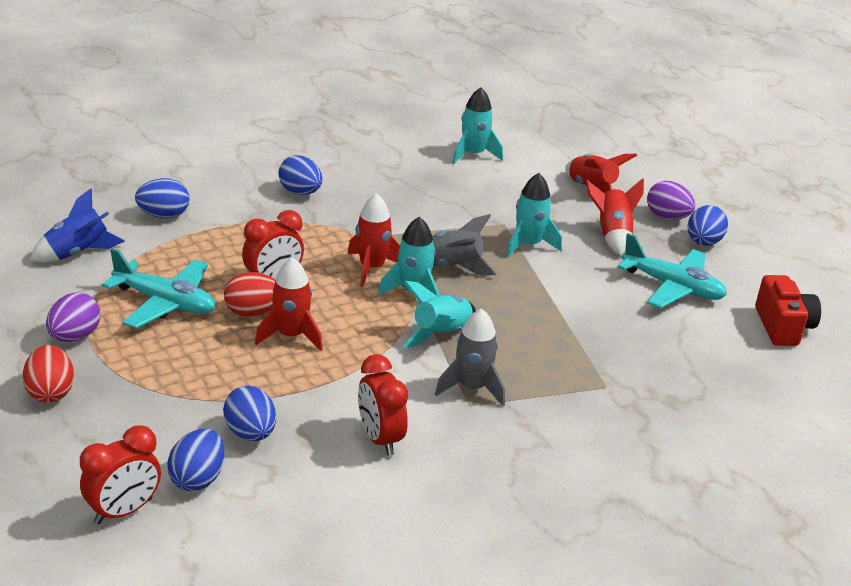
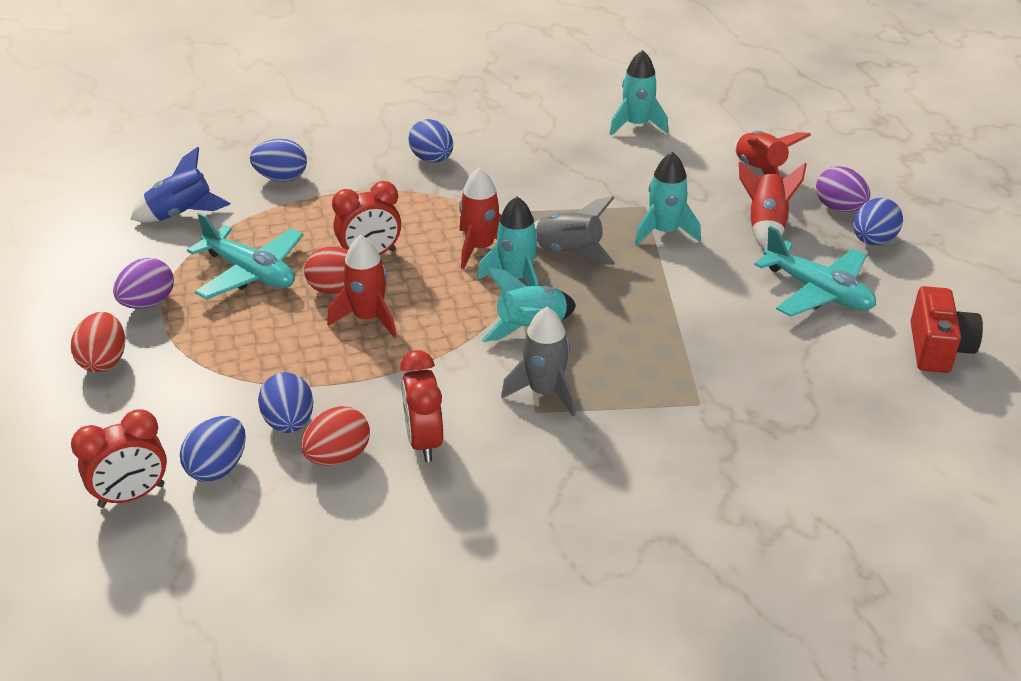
camera: 15 degrees right, 5 degrees up
(306, 458) = (338, 457): none -> red egg

